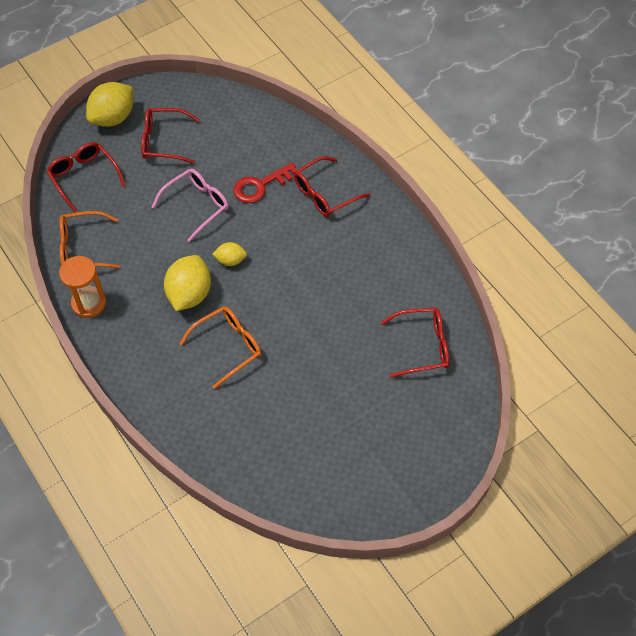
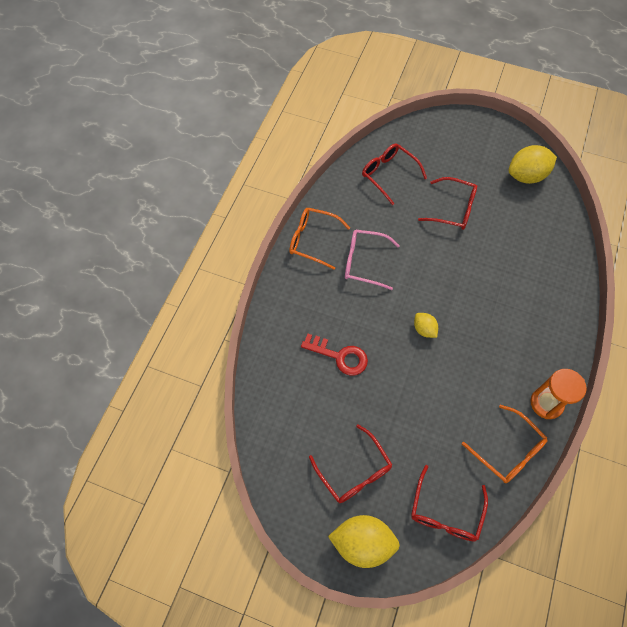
camera: 125 degrees left, 5 degrees up
(189, 294) = (475, 337): yellow lemon -> yellow lemon (526, 176)
(197, 205) = (396, 391): pink glasses -> pink glasses (364, 262)
(228, 347) = (490, 282): orange glasses -> orange glasses (313, 240)
(324, 194) = (312, 305): red glasses -> red glasses (453, 209)

